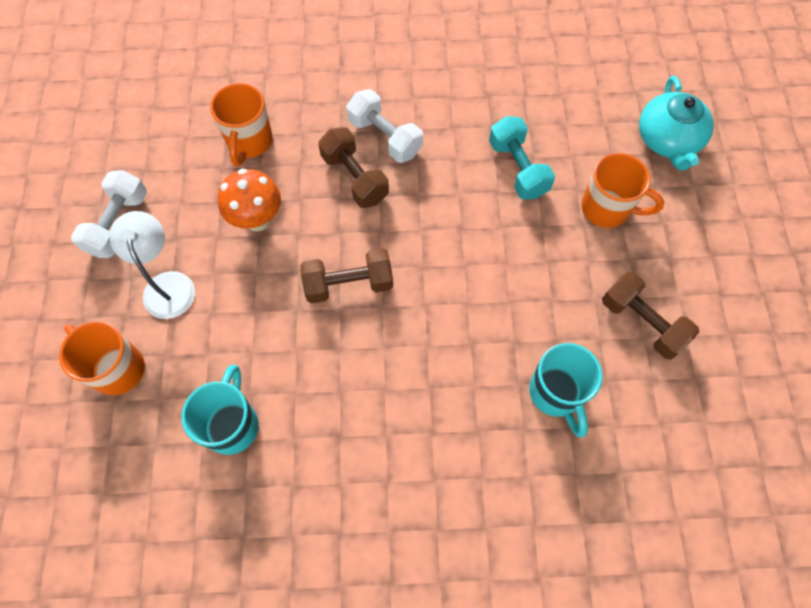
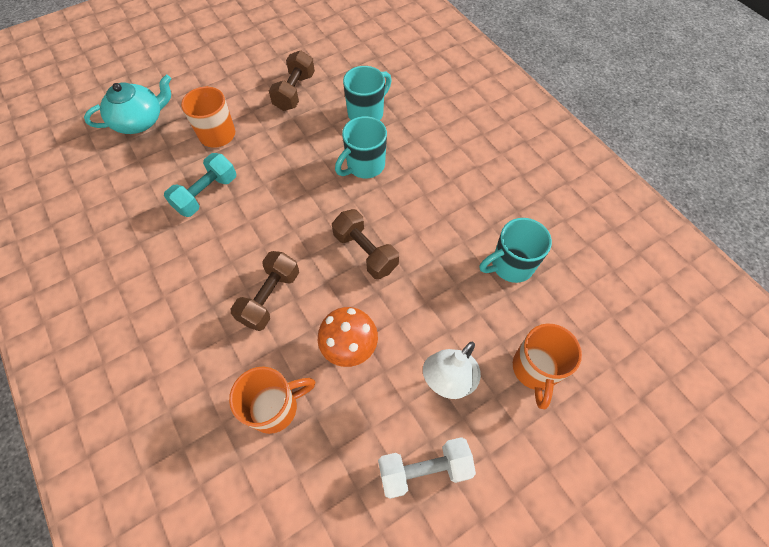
camera: 120 degrees left, 5 degrees down
(385, 137) = (217, 296): white dumbbell -> none
(467, 344) = (364, 166): none -> turquoise mug

